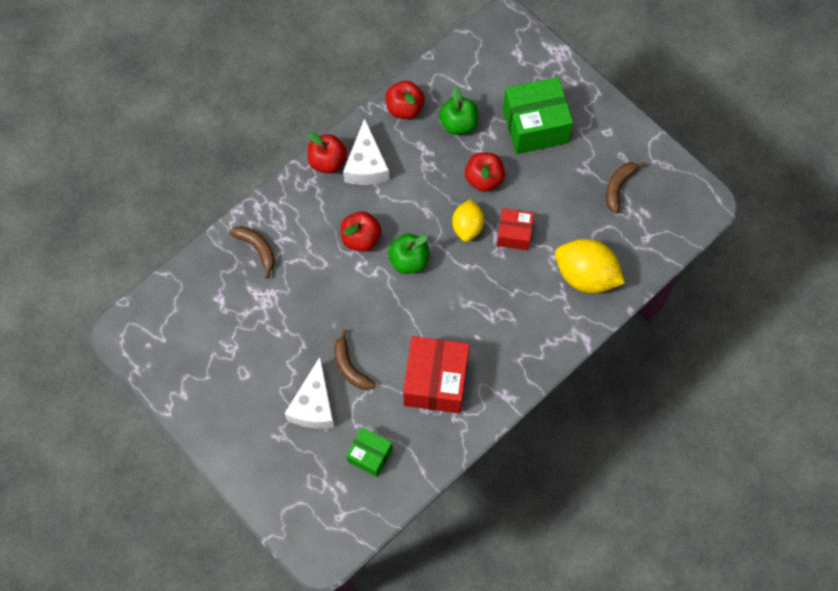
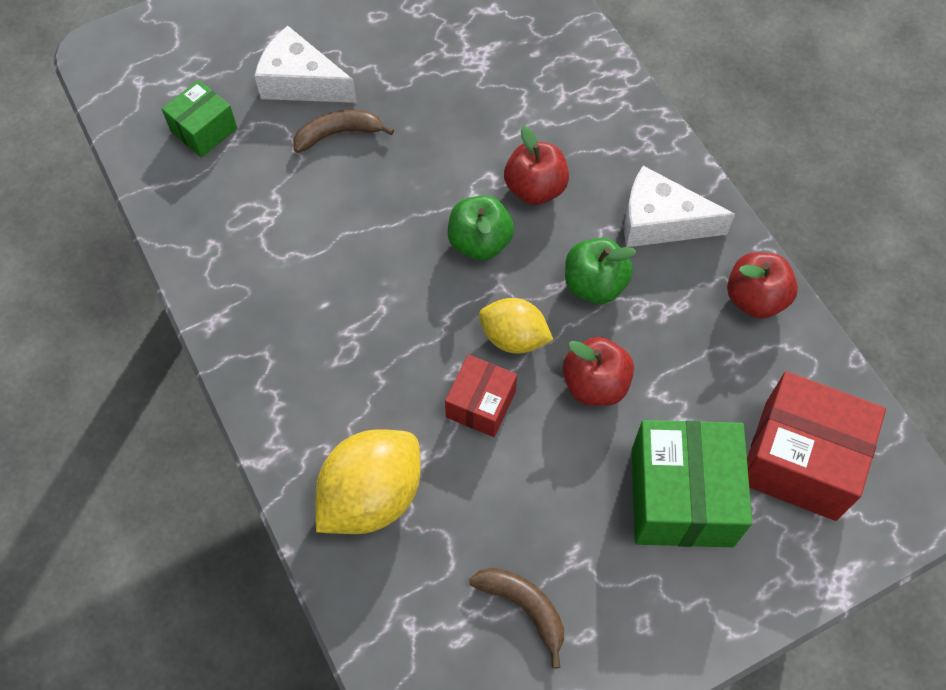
camera: 105 degrees right, 5 degrees down
(257, 248) = (555, 61): brown banana -> none
(327, 162) = (677, 172): red apple -> none
(435, 381) = (276, 232): red box -> red box (800, 460)
(458, 124) = (710, 372): green apple -> green apple (594, 285)

